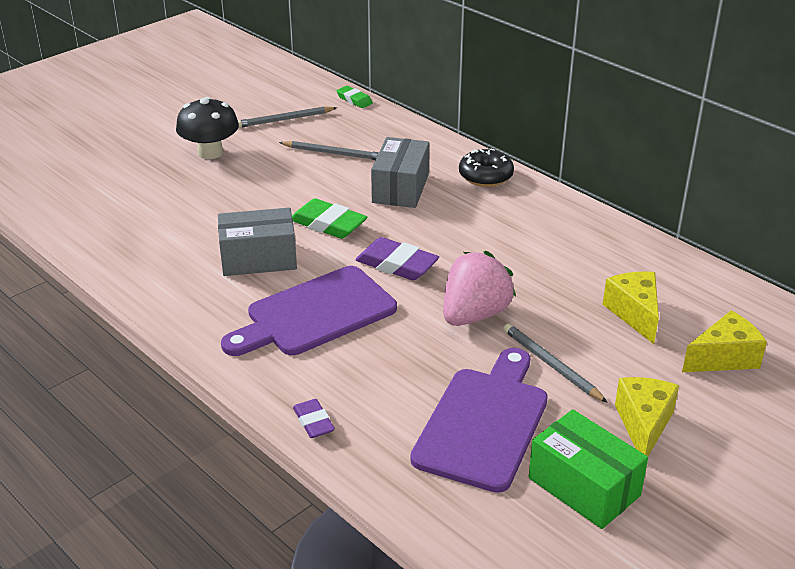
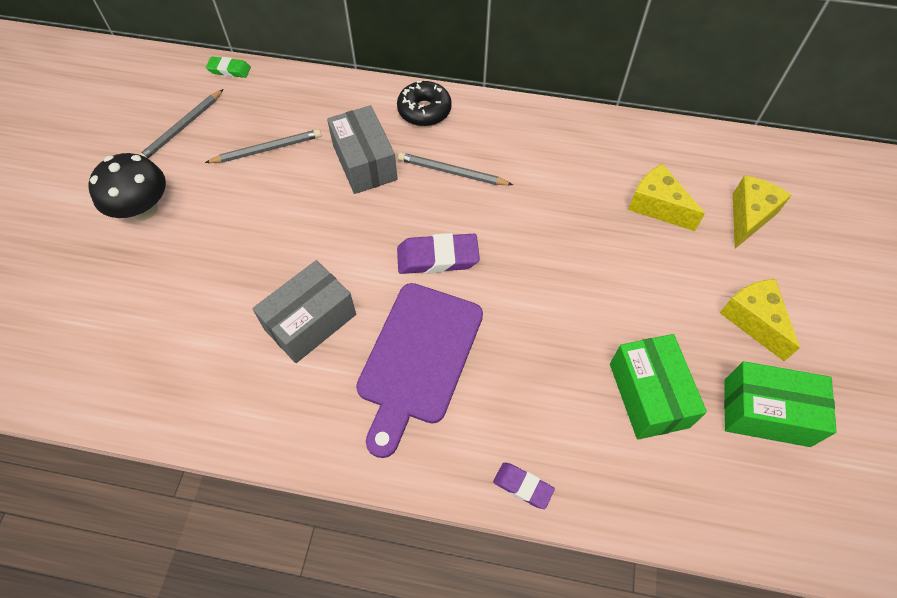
camera: 35 degrees left, 25 degrees up
(328, 224) = (337, 242): green eraser -> none
(474, 315) = (546, 279): pink strawberry -> none
(483, 423) = (648, 395): purple cutting board -> green box
(551, 365) = (645, 299): grey pencil -> grey pencil (452, 172)

